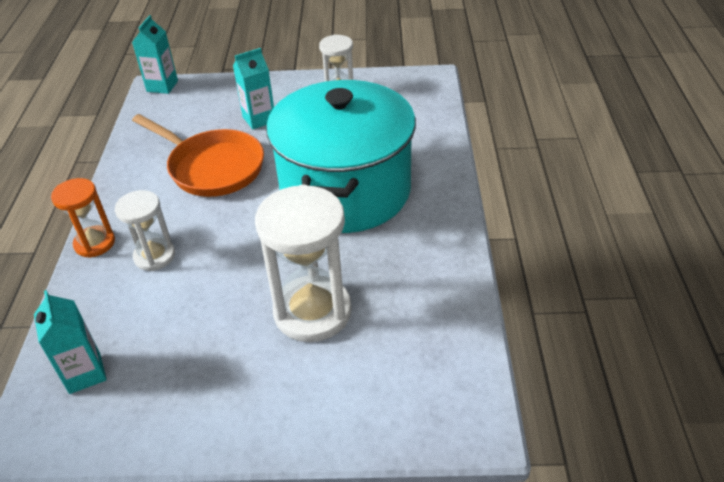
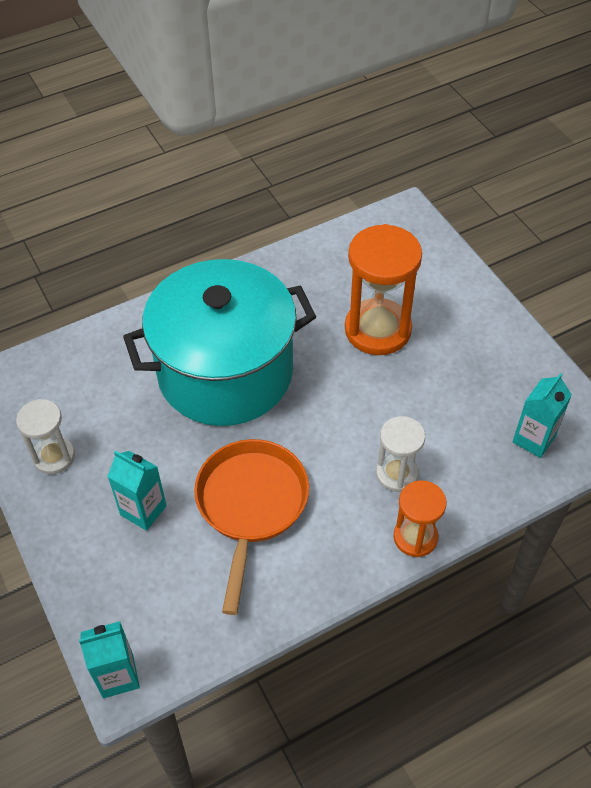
camera: 120 degrees left, 10 degrees up
(312, 312) = (377, 330): white hourglass -> orange hourglass

